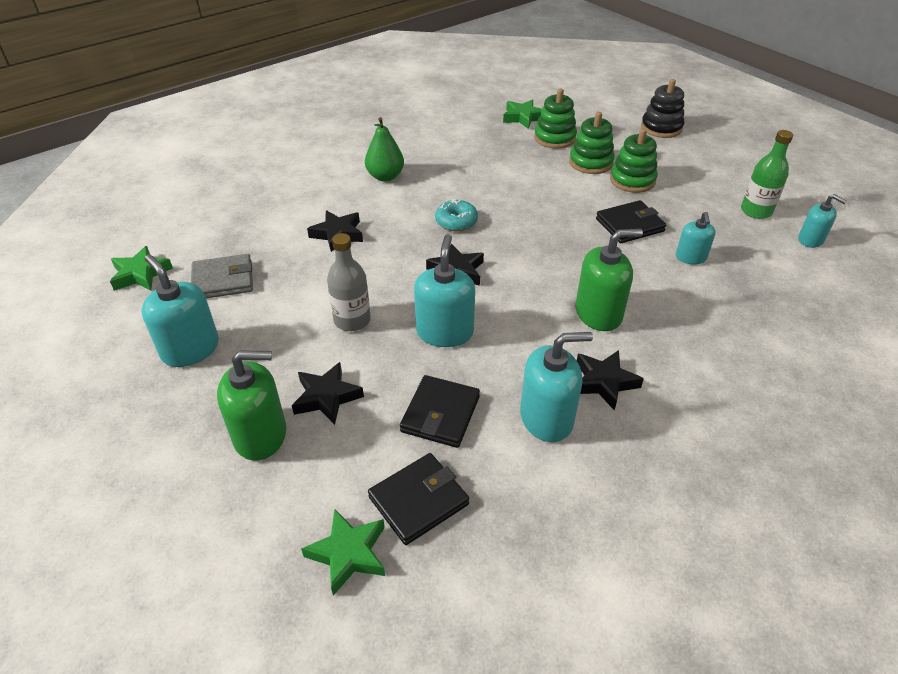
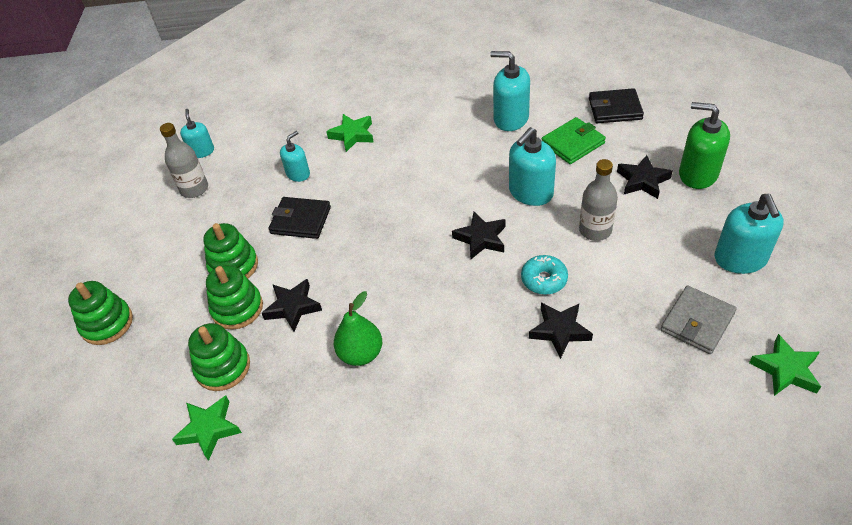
camera: 140 degrees left, 5 degrees up
(223, 280) = (697, 322): grey wallet -> grey wallet turned 75 degrees counterclockwise
(348, 553) = (665, 101): green star -> green star (352, 135)
(385, 176) = (457, 399): green pear -> green pear (361, 354)
(440, 414) = (573, 143): black wallet -> green wallet
(456, 222) = (436, 293): turquoise donut -> turquoise donut (544, 279)
(598, 313) = (412, 162): green soap dispenser -> none
(604, 382) = (458, 123): black star -> black star (293, 307)
(661, 128) = (107, 323): black stacking toy -> green stacking toy
(756, 211) = (194, 189): green bottle -> grey bottle

